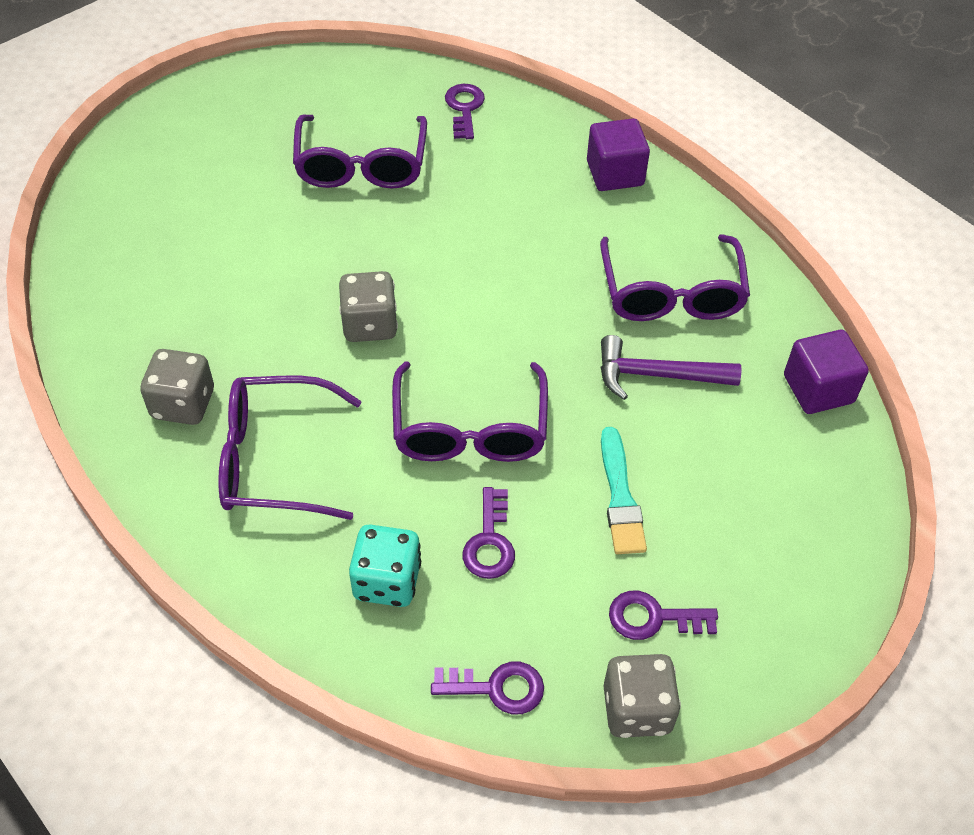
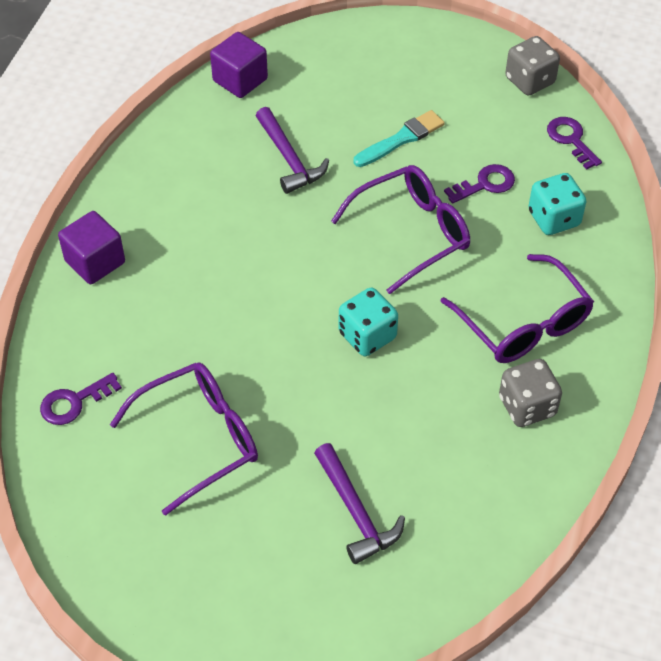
camera: 120 degrees left, 0 degrees up
(201, 228) = (356, 512): none -> purple hammer
(370, 324) = (367, 336): grey dice -> turquoise dice
(653, 618) = (470, 94): purple key -> none
(671, 294) = (207, 179): purple glasses -> none

